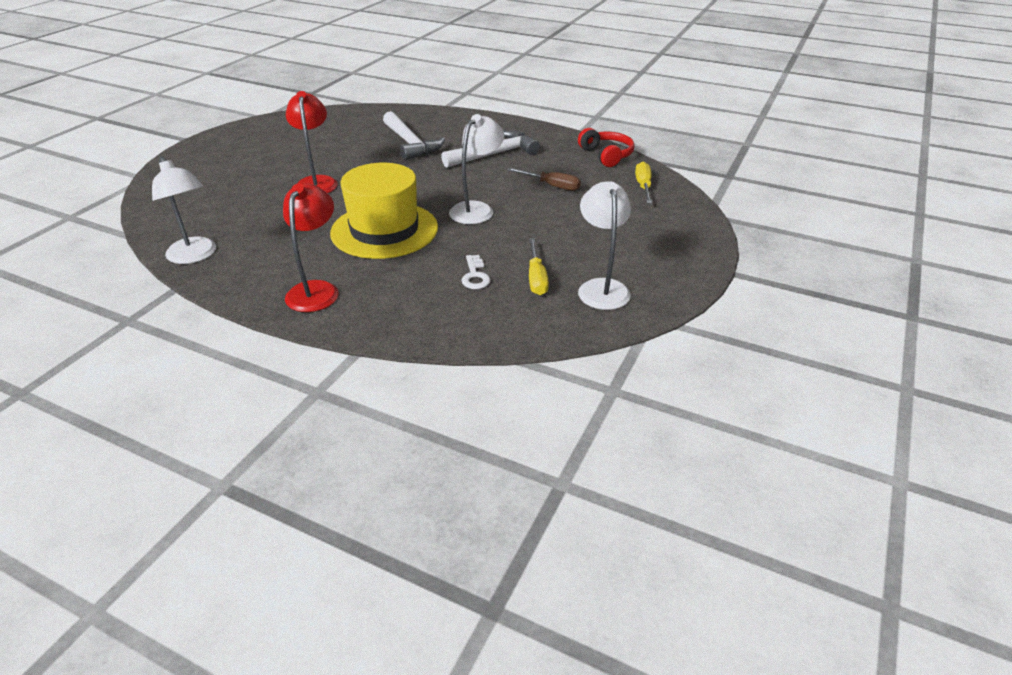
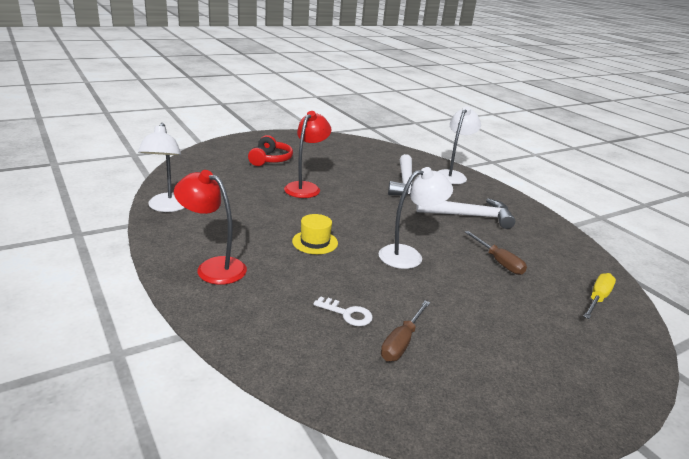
camera: 30 degrees right, 10 degrees down
(316, 290) = (213, 267): red lamp -> red lamp turned 105 degrees counterclockwise
(384, 230) = (315, 242): yellow hat -> yellow hat, size x0.46
(475, 276) = (347, 314): white key -> white key turned 90 degrees counterclockwise
(536, 278) = (401, 342): yellow screwdriver -> brown screwdriver
(601, 287) = (459, 384): white lamp -> white lamp (452, 175)
(606, 155) = (581, 254): red headphones -> red headphones (270, 159)

